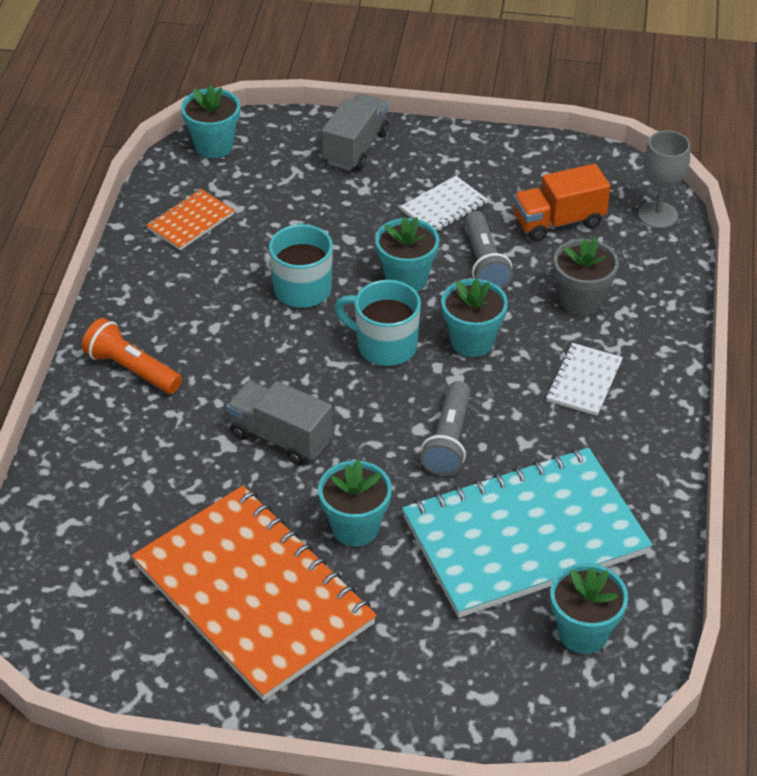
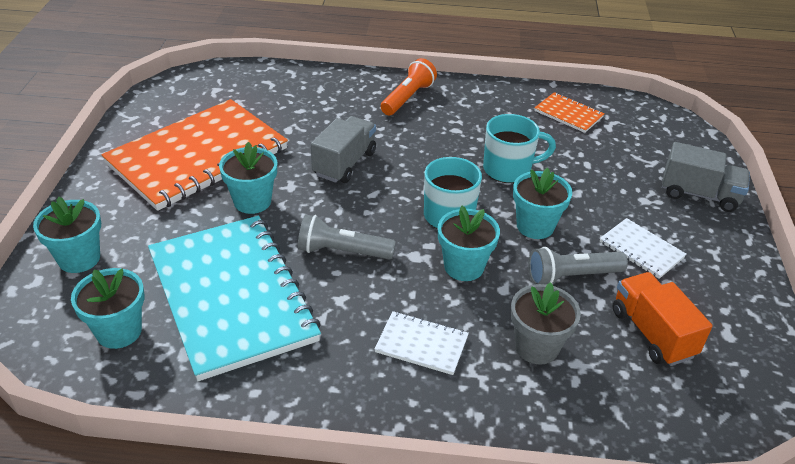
camera: 85 degrees right, 5 degrees down
(214, 146) = (663, 120): turquoise flower pot -> turquoise flower pot (79, 258)
(657, 215) = (698, 423): grey goblet -> none

